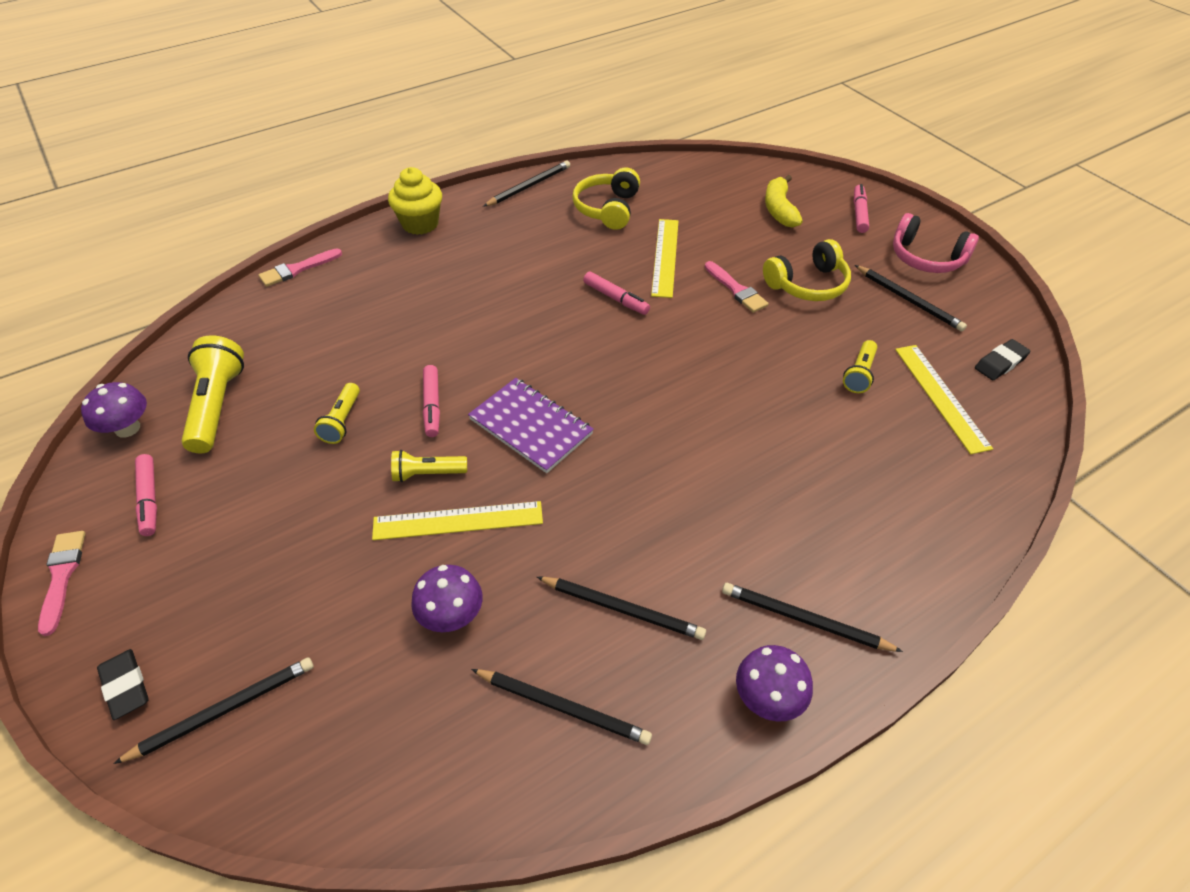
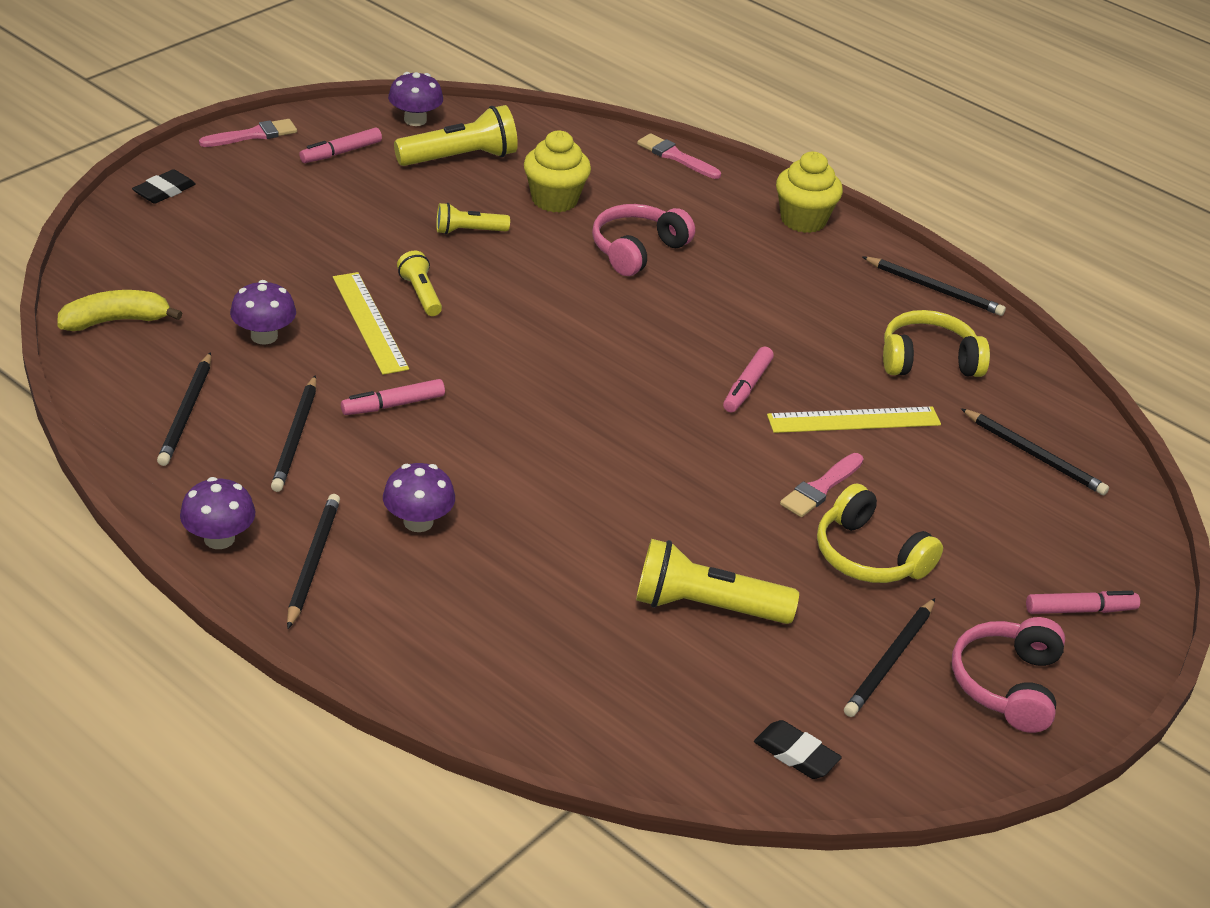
camera: 70 degrees right, 10 degrees down
(223, 710) = (152, 240): black pencil -> black pencil (1034, 455)
(322, 354) = (554, 200): none -> yellow cupcake
(420, 319) = (637, 250): none -> pink headphones
(432, 405) = (511, 281): pink marker -> pink marker (393, 405)
(530, 427) = (507, 349): purple notebook -> none
(755, 530) = (418, 522): none -> purple mushroom
(779, 209) = (1033, 523): yellow banana -> yellow banana (115, 321)
(859, 374) = (705, 606): yellow flashlight -> yellow flashlight, size x1.74
(941, 397) = (697, 686): yellow ruler -> none

